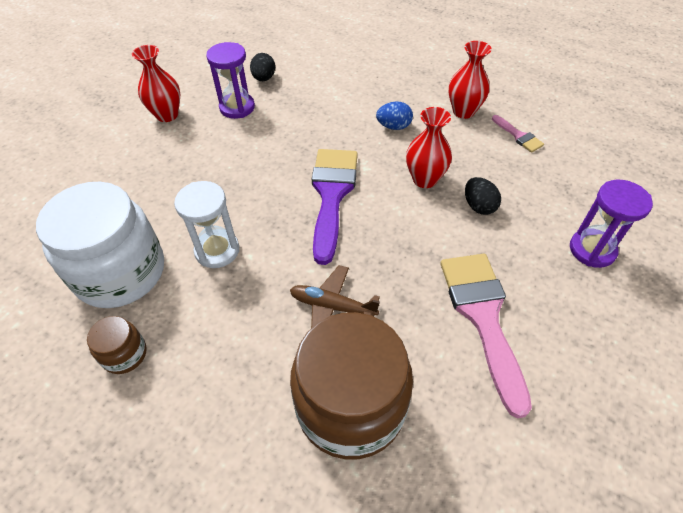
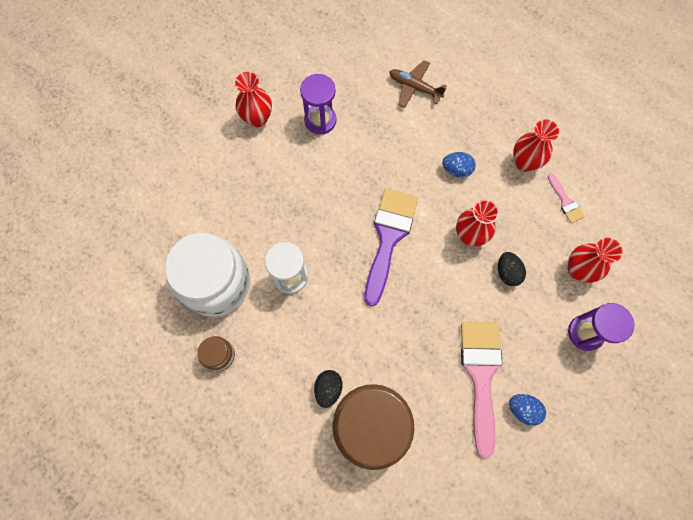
camera: 10 degrees right, 20 degrees up
(264, 78) = (348, 86): black egg -> black egg (328, 389)
(332, 306) = (371, 344): brown plane -> brown plane (414, 87)
(550, 347) = (523, 409): none -> blue egg
(557, 192) = (578, 270): none -> red vase

